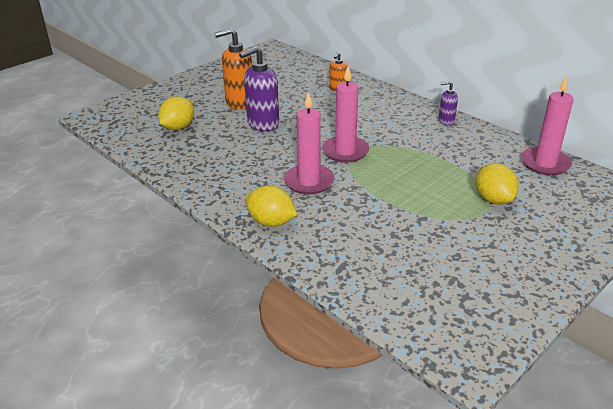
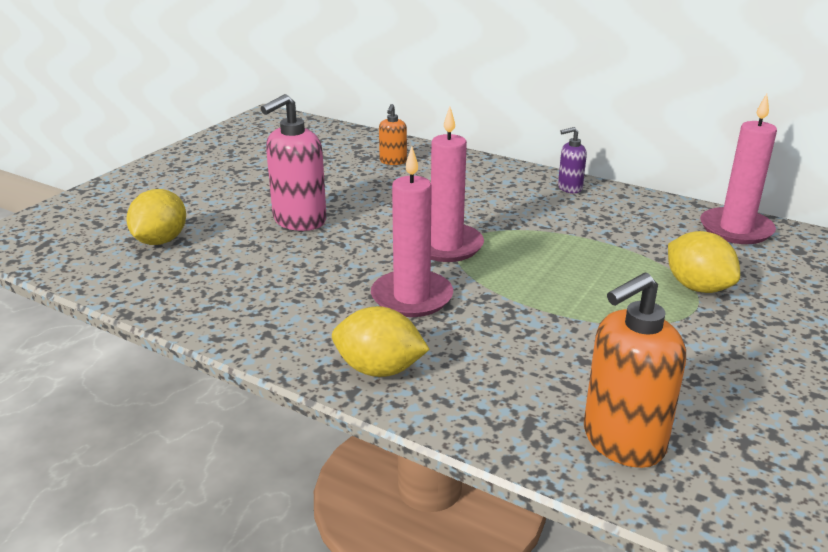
camera: 15 degrees left, 5 degrees down
(239, 103) = (249, 194): orange soap dispenser -> orange soap dispenser (622, 441)
(262, 124) = (299, 220): purple soap dispenser -> pink soap dispenser

